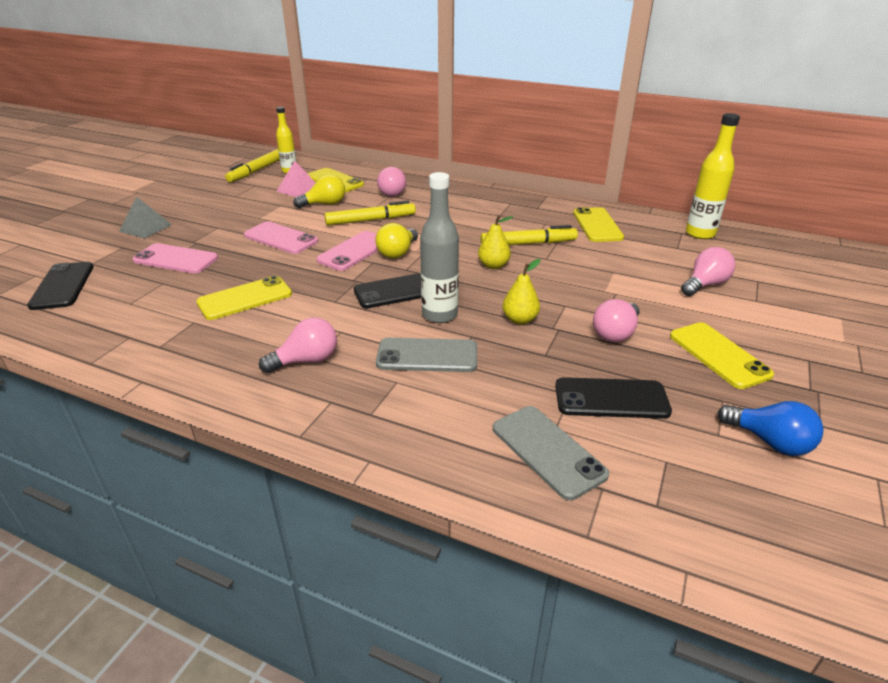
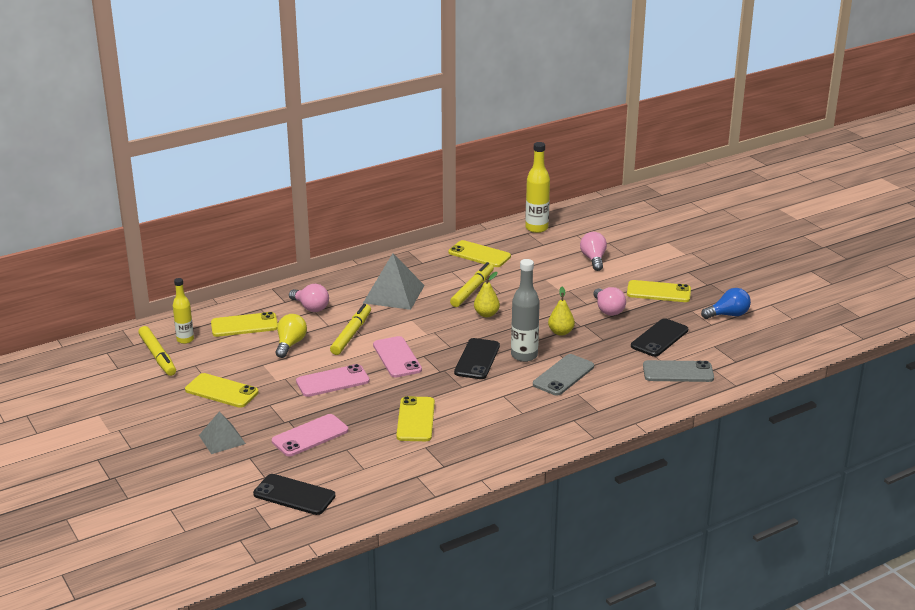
camera: 55 degrees left, 5 degrees down
(223, 205) = (221, 391): none -> yellow phone
(298, 189) = (238, 347): pink pyramid -> none
(306, 361) = (523, 416): pink light bulb -> none
(397, 253) = (422, 341): yellow light bulb -> none
(464, 214) = (394, 294): none -> grey pyramid

